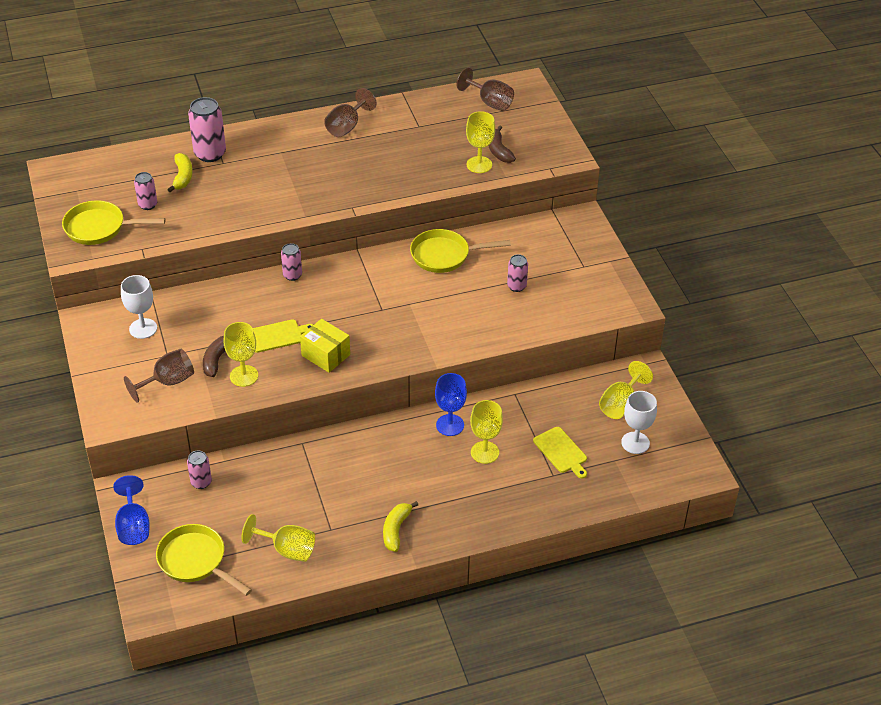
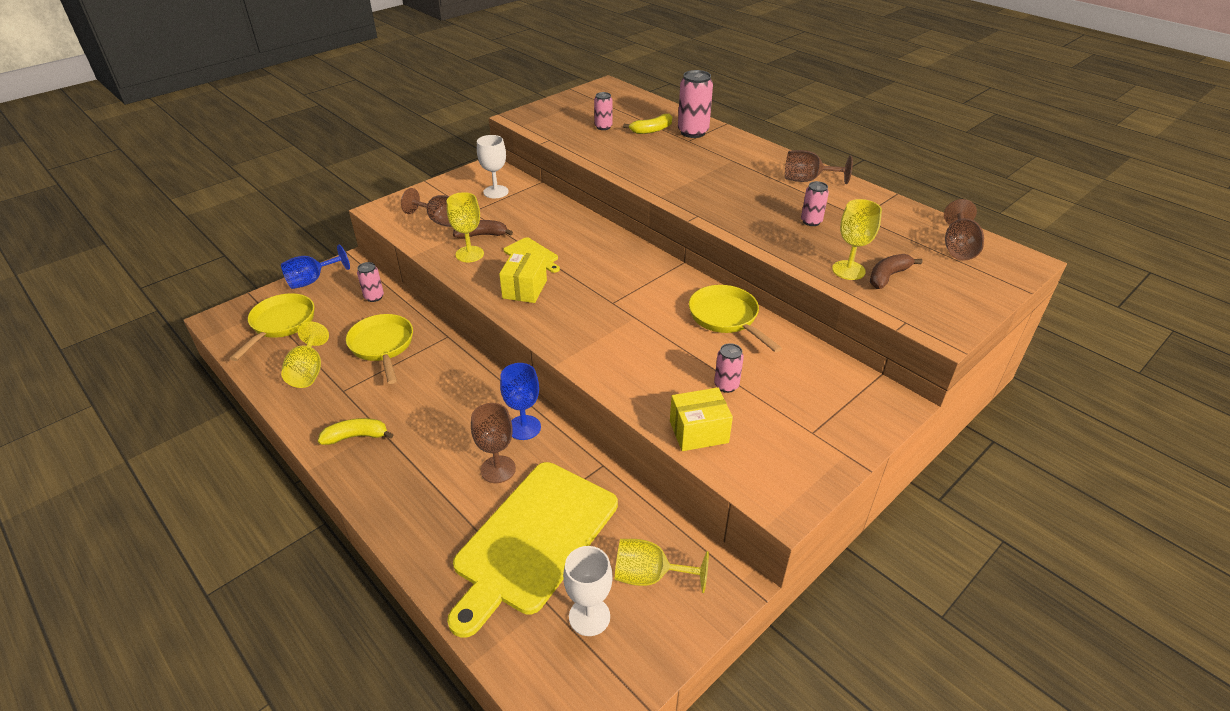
camera: 65 degrees right, 5 degrees down
(99, 228) = (558, 118): yellow pan -> yellow pan (382, 346)
(292, 275) = (616, 239): pink can -> pink can (811, 221)
(485, 452) = (498, 469): yellow goblet -> brown goblet
(552, 318) = (698, 432): none -> yellow box
(561, 452) = (533, 540): yellow cutting board -> yellow cutting board, size x2.28

